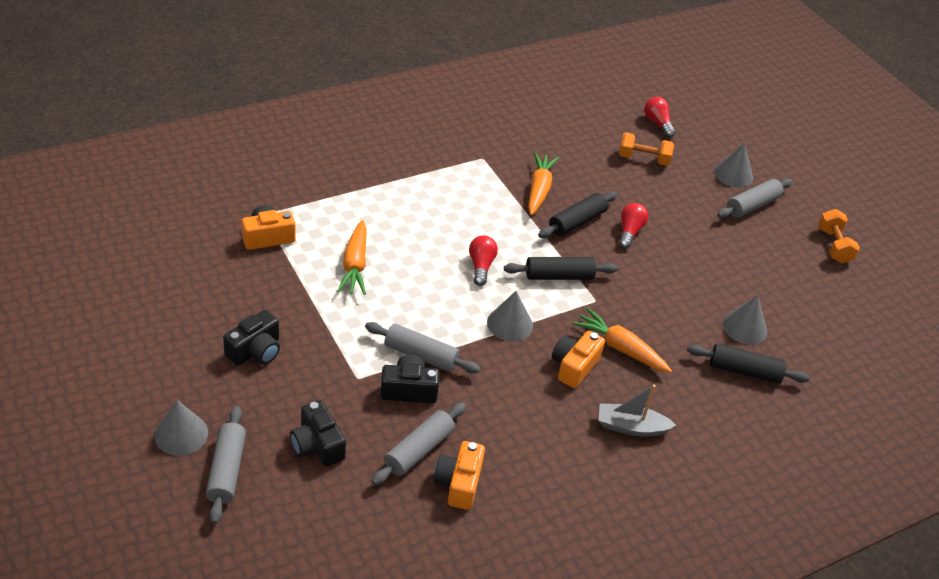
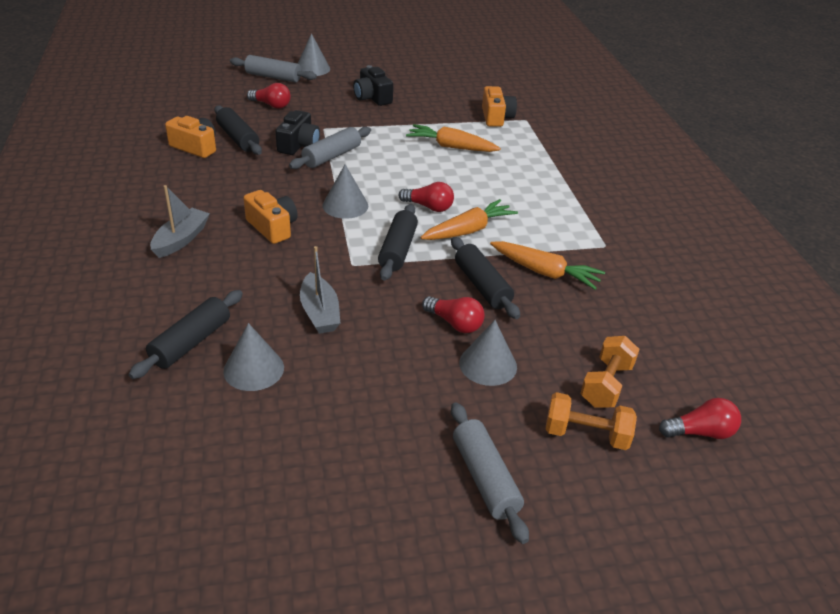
camera: 110 degrees right, 5 degrees down
(317, 445) = (271, 105): black camera -> red light bulb
(419, 450) = (238, 138): grey rolling pin -> black rolling pin
(620, 348) = (279, 261): orange carrot -> orange carrot (469, 230)
(665, 306) = (320, 312): none -> grey boat
(733, 174) = (565, 484): grey cone -> grey cone (488, 364)
(834, 246) = (363, 554): orange dumbbell -> orange dumbbell (586, 435)

